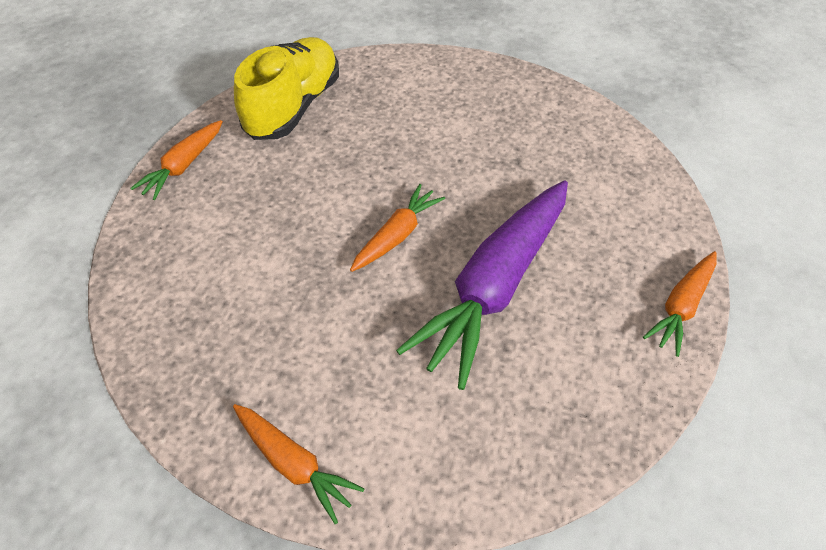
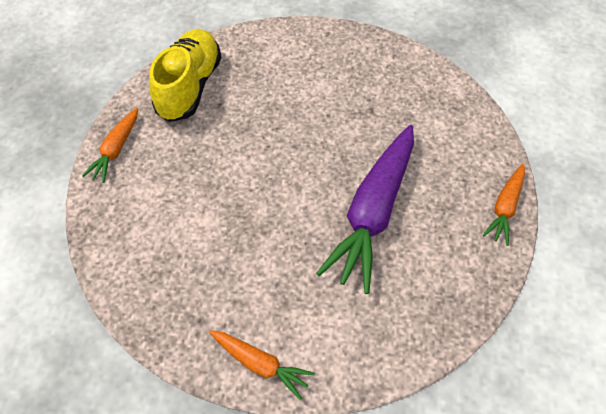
camera: 10 degrees left, 5 degrees up
(397, 235) = (294, 183): orange carrot -> none

